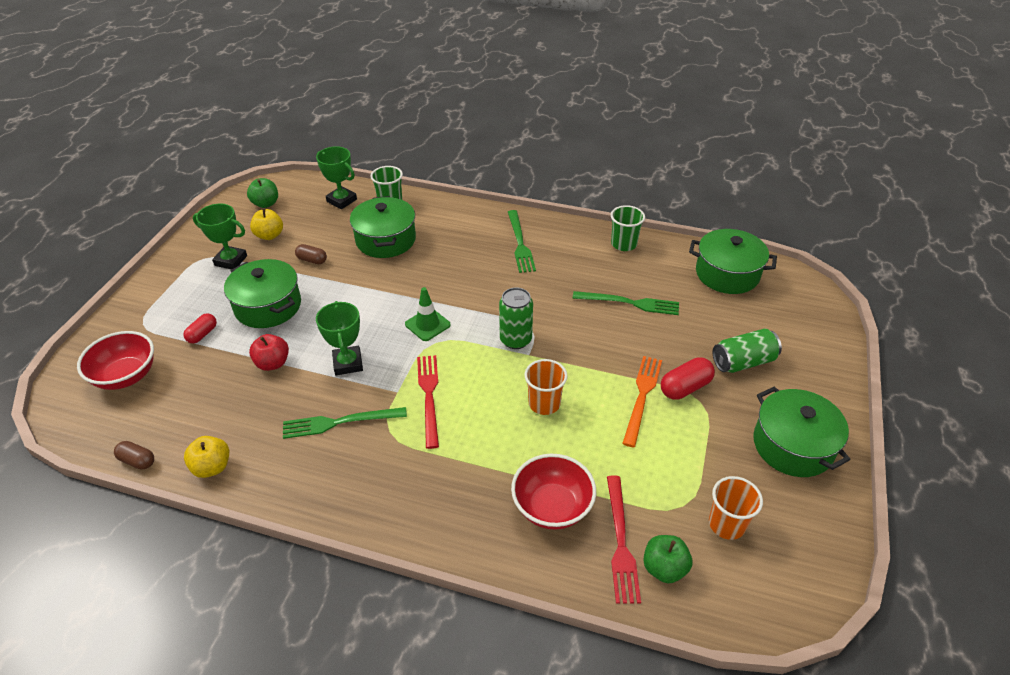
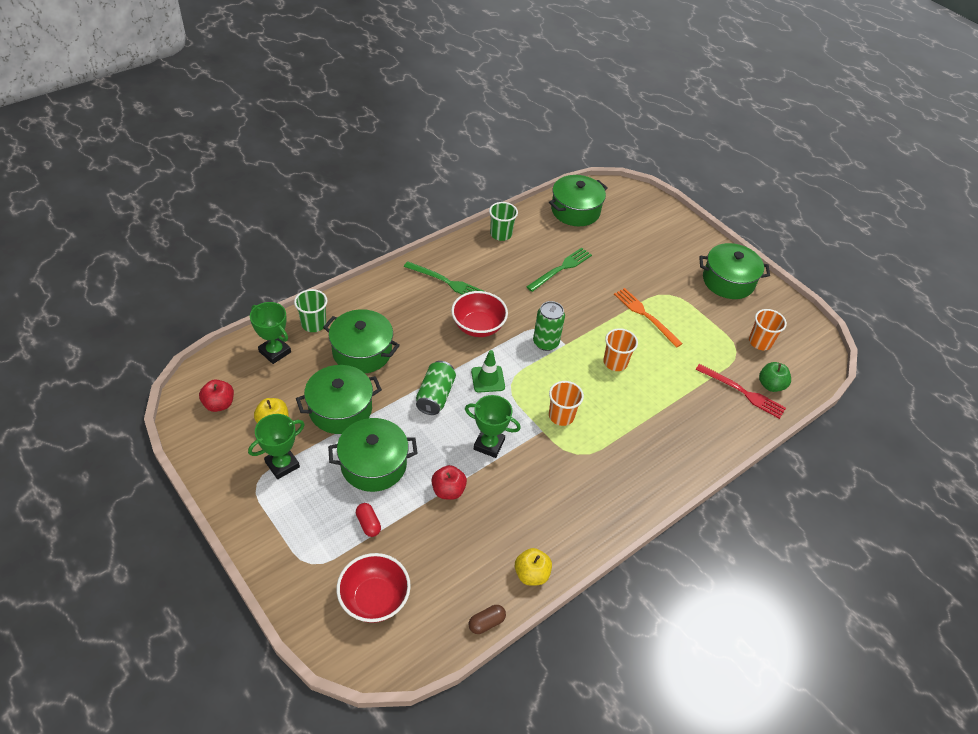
camera: 60 degrees left, 5 degrees up
(266, 203) = (219, 404): green apple -> red apple
(312, 260) = (340, 409): brown capsule -> green pot
(340, 422) = (546, 477): green fork -> none
(342, 200) = (275, 352): green trophy -> green trophy turned 60 degrees clockwise
(429, 396) = (561, 416): red fork -> orange cup
(552, 507) = (698, 407): red bowl -> red bowl (478, 326)
(685, 387) = (653, 293): red capsule -> none
(743, 362) = (654, 256): green can -> green can (435, 396)

